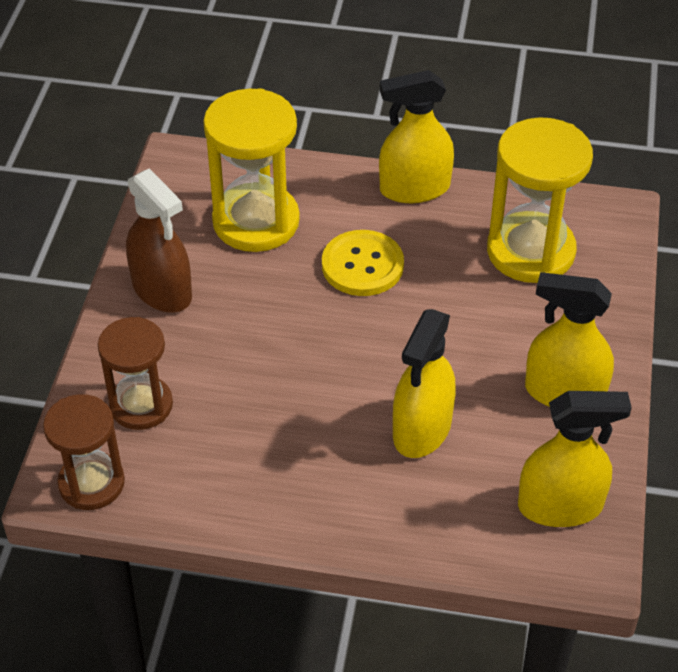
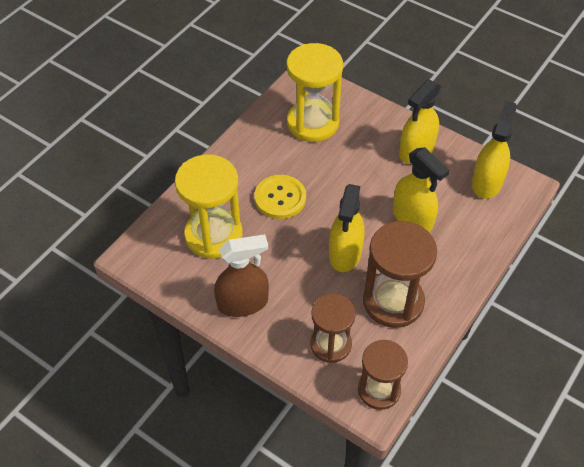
camera: 65 degrees left, 5 degrees up
(250, 453) = (393, 301): none -> brown hourglass
(414, 188) = (234, 152): yellow spray bottle -> yellow spray bottle (345, 253)

